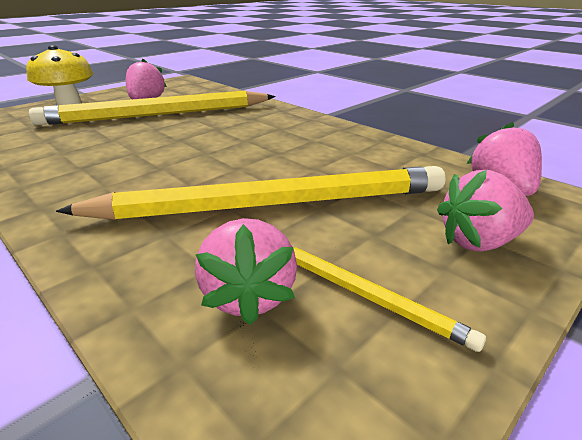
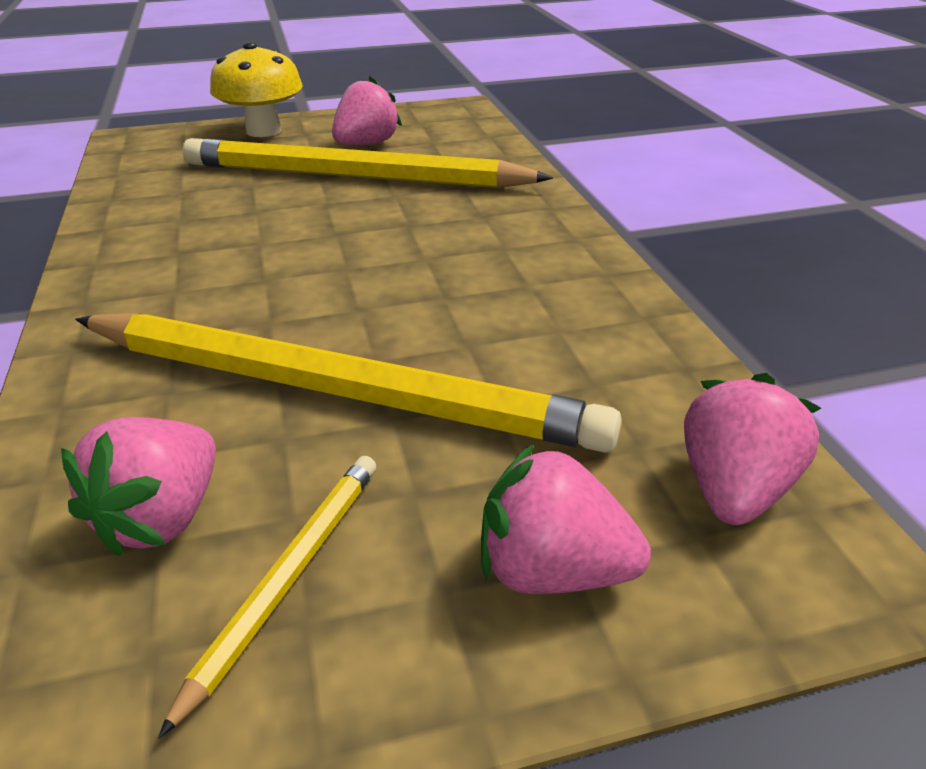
camera: 30 degrees right, 5 degrees up
(364, 295) = (288, 579): yellow pencil -> yellow pencil turned 135 degrees counterclockwise

